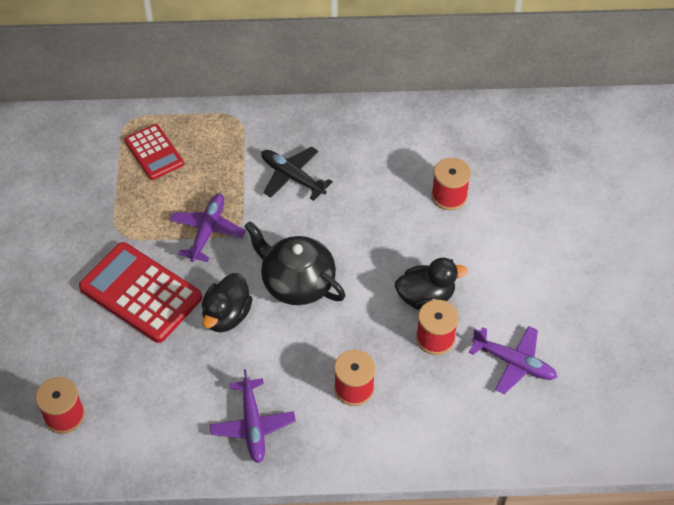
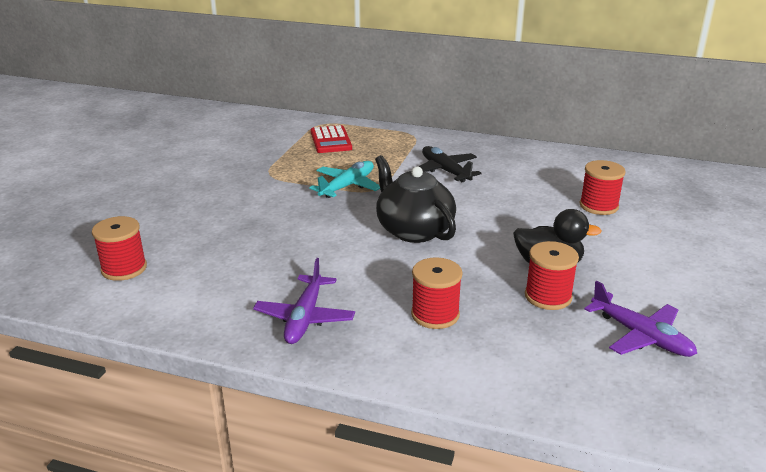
camera: 20 degrees right, 25 degrees down
(140, 293) = (260, 209): red calculator -> none
(207, 231) = (347, 186): purple plane -> turquoise plane
(227, 315) = (330, 237): black duck -> none

